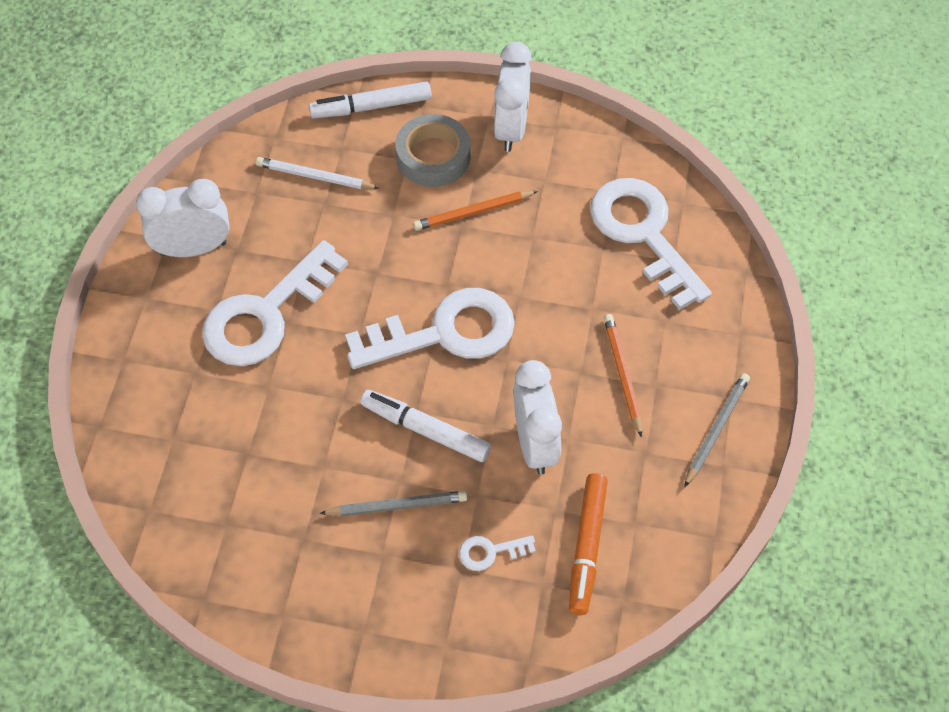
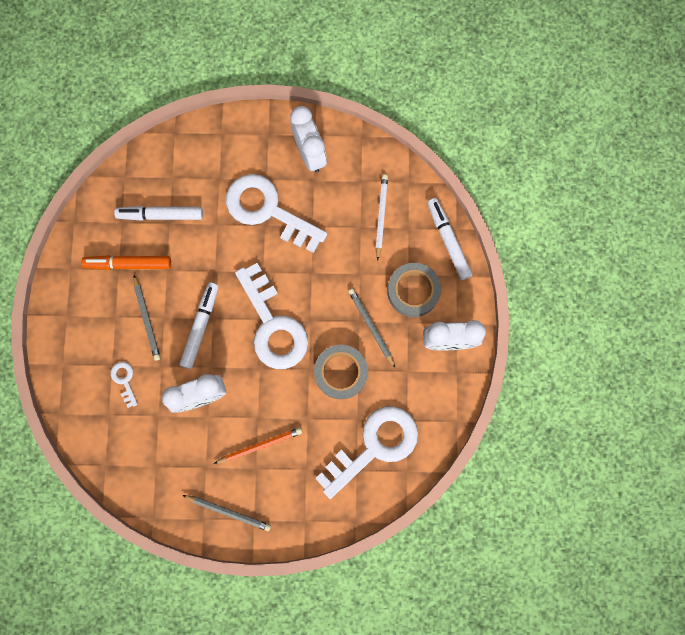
camera: 80 degrees right, 20 degrees up
(230, 464) = (160, 215): none -> white marker
(473, 212) = (371, 327): orange pencil -> grey pencil
(532, 258) = (341, 372): none -> grey tape
(587, 546) = (136, 438): orange marker -> orange marker (128, 264)

